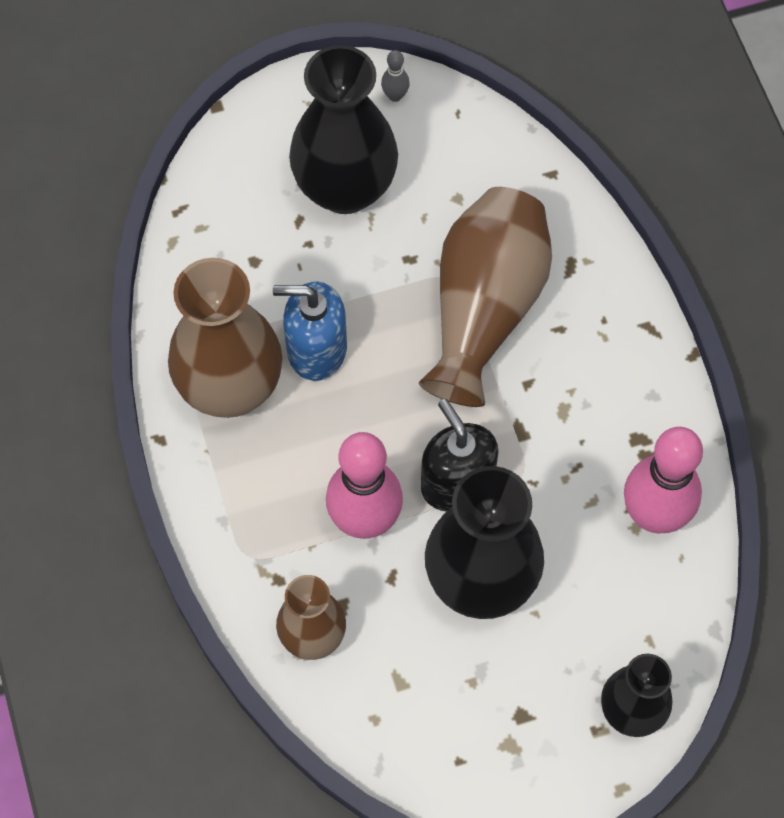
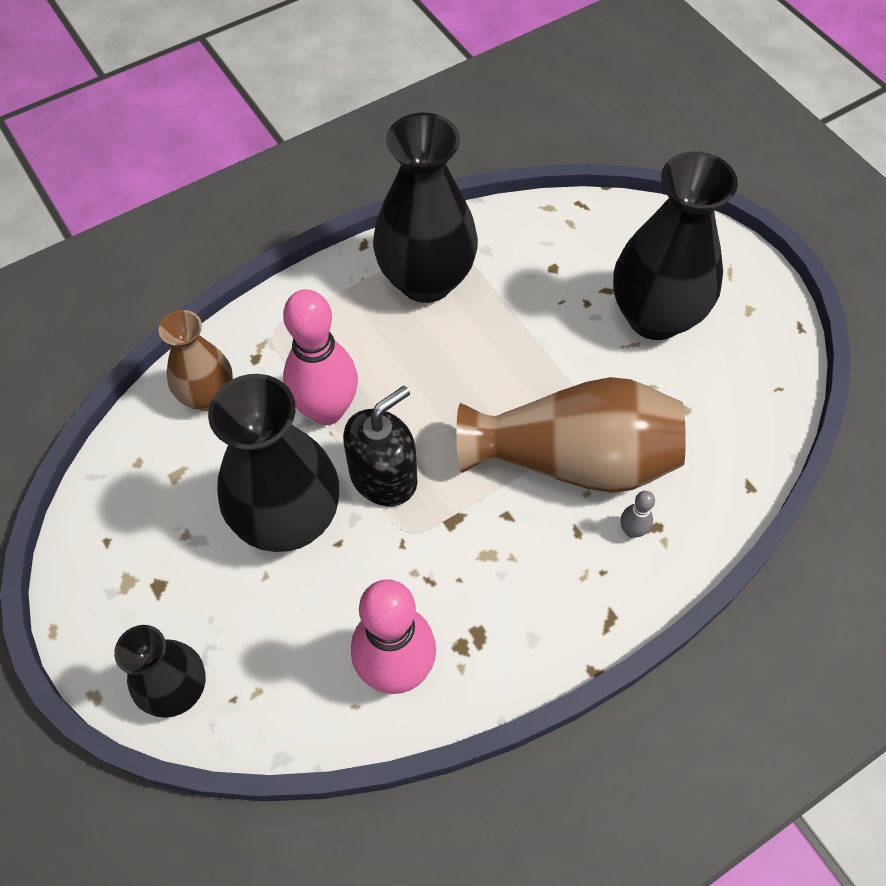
camera: 75 degrees right, 5 degrees down
(230, 387) = (426, 280): brown vase -> black vase
(316, 349) = (484, 333): blue soap dispenser -> none
(395, 96) = (771, 333): grey bowling pin -> grey bowling pin (632, 530)

